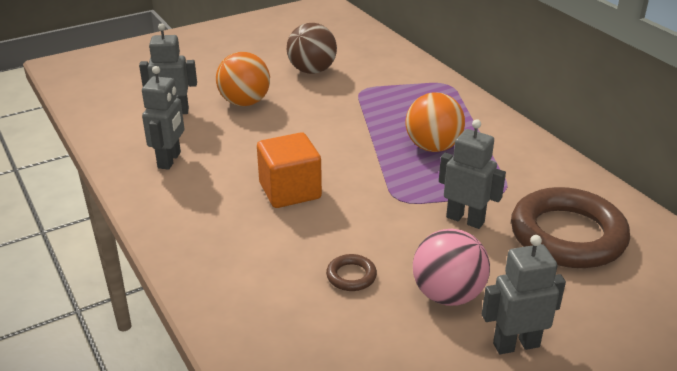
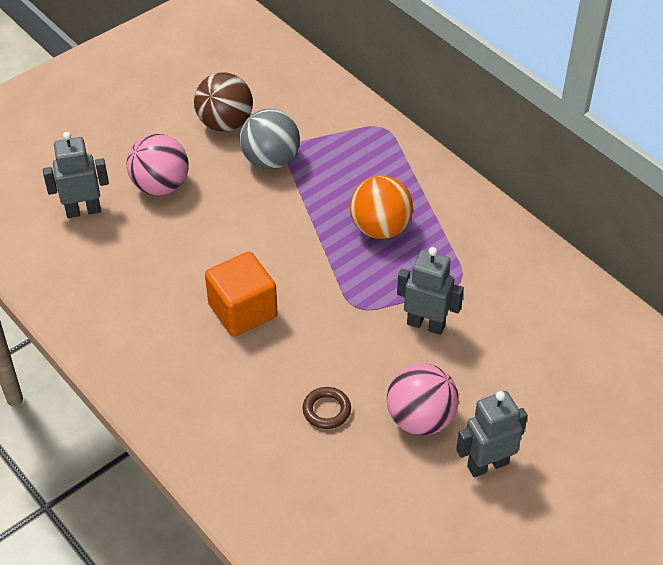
camera: 10 degrees left, 15 degrees up
(170, 160) = (103, 285): grey robot -> none
(244, 102) = (160, 186): orange ball -> pink ball
(344, 95) = (270, 160): none -> grey ball
(567, 235) = (526, 331): brown ring -> none

